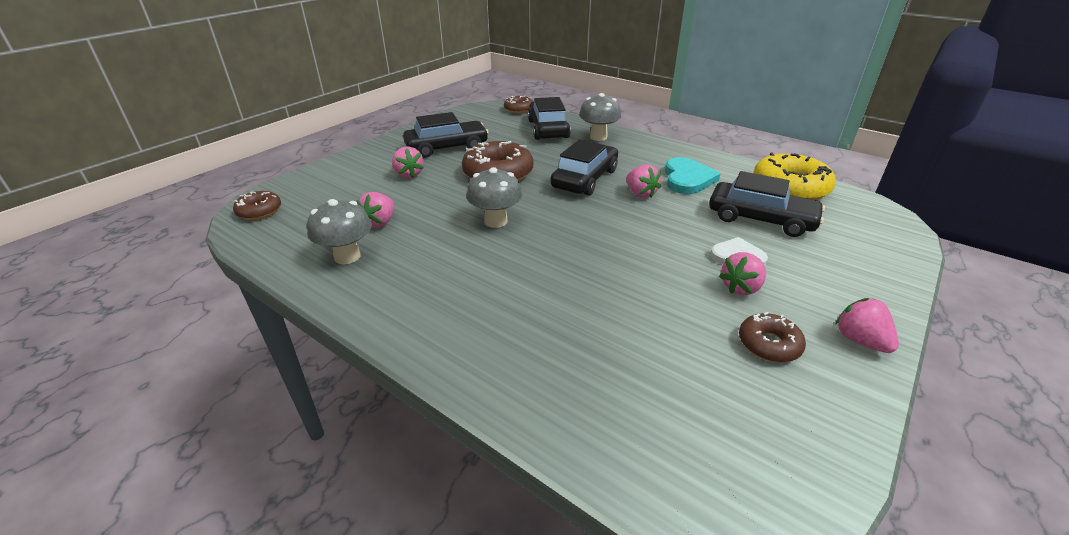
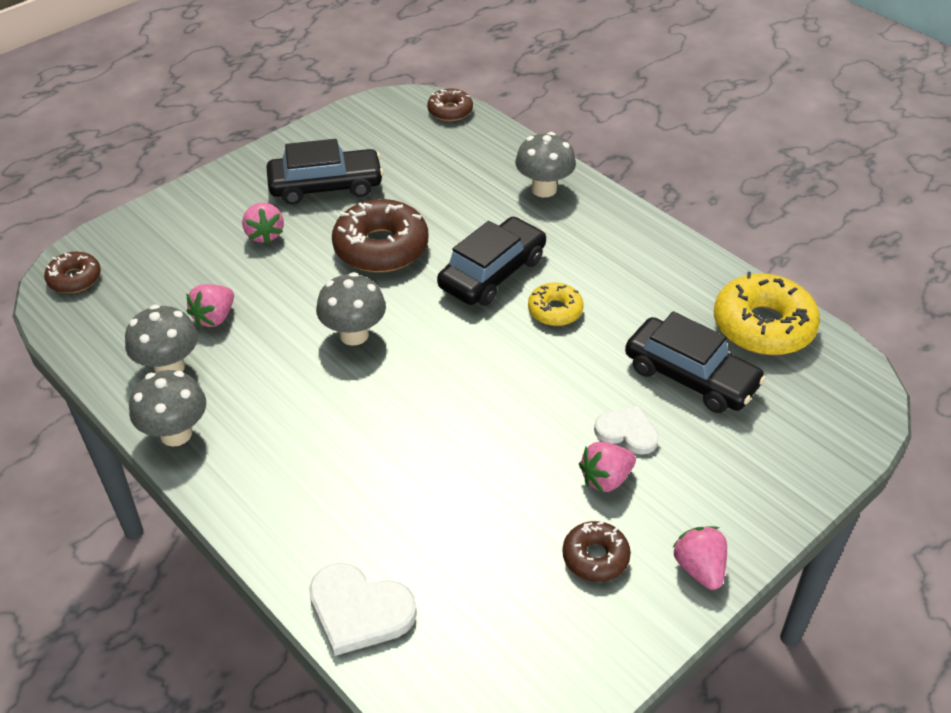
camera: 10 degrees right, 10 degrees up
(360, 300) = (176, 434): none -> grey mushroom
(548, 129) = (478, 163): black car -> none
(577, 421) = (359, 610): none -> white heart
(640, 194) = (555, 310): pink strawberry -> yellow donut
(687, 179) = (631, 291): turquoise heart -> none

